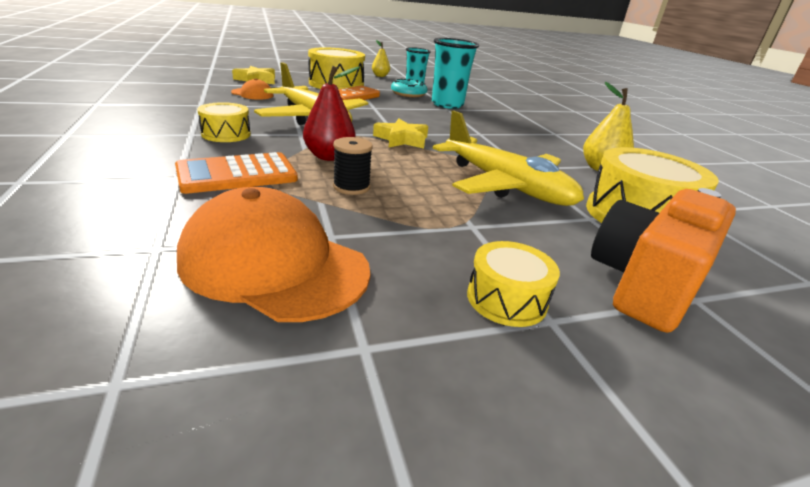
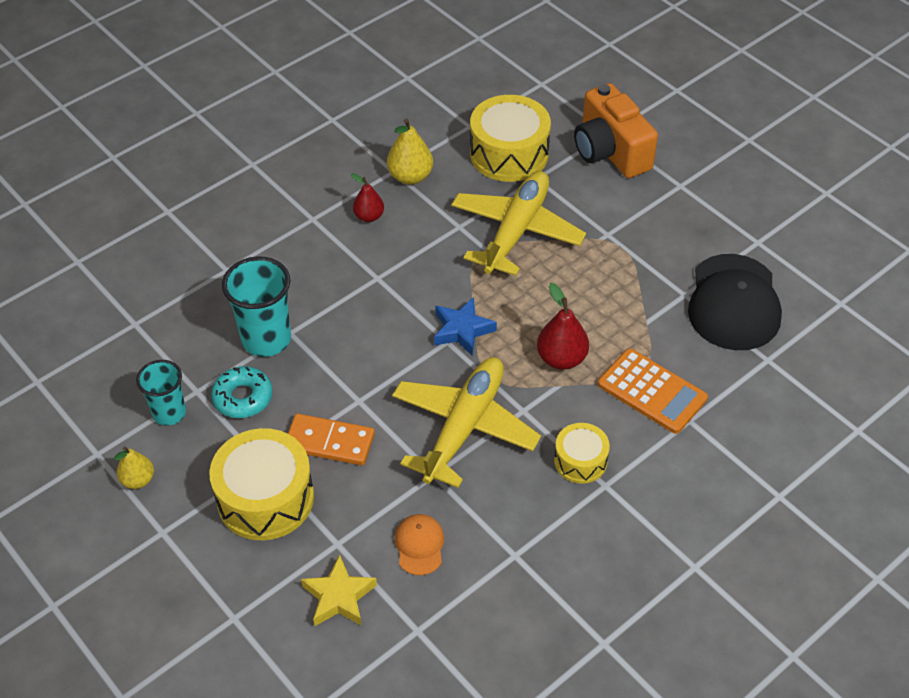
camera: 110 degrees left, 20 degrees up
(274, 264) = (734, 303): orange cap -> black cap
(351, 187) = (608, 316): black spool -> none
(402, 139) = (462, 330): yellow star -> blue star
(506, 299) = (677, 203): yellow drum -> none
(551, 146) = (369, 216): none -> red pear
(645, 284) = (610, 151): orange camera -> orange camera turned 45 degrees clockwise

